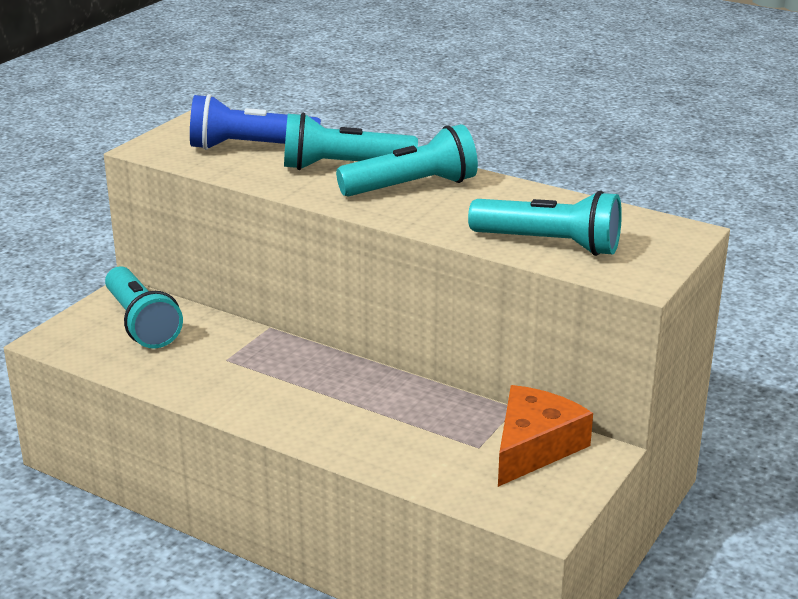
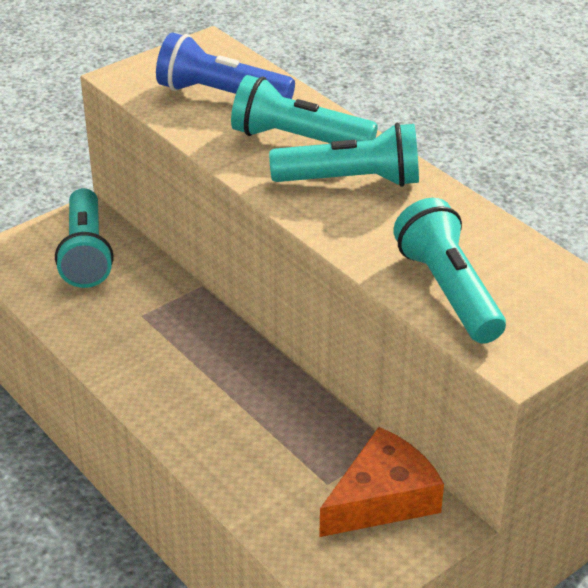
camera: 20 degrees right, 10 degrees up
(550, 244) = (448, 290): turquoise flashlight -> turquoise flashlight turned 150 degrees counterclockwise

